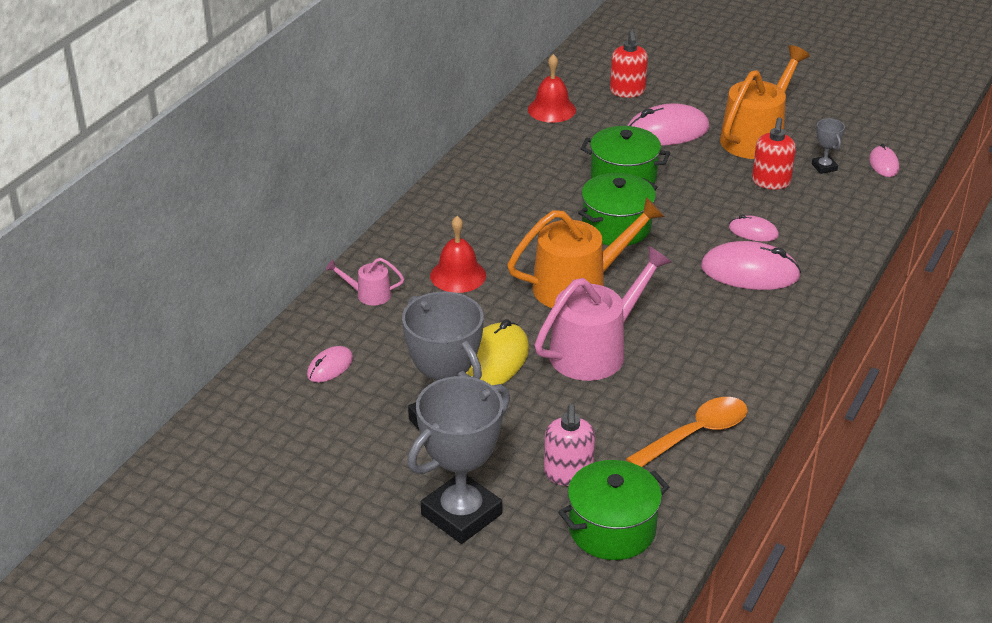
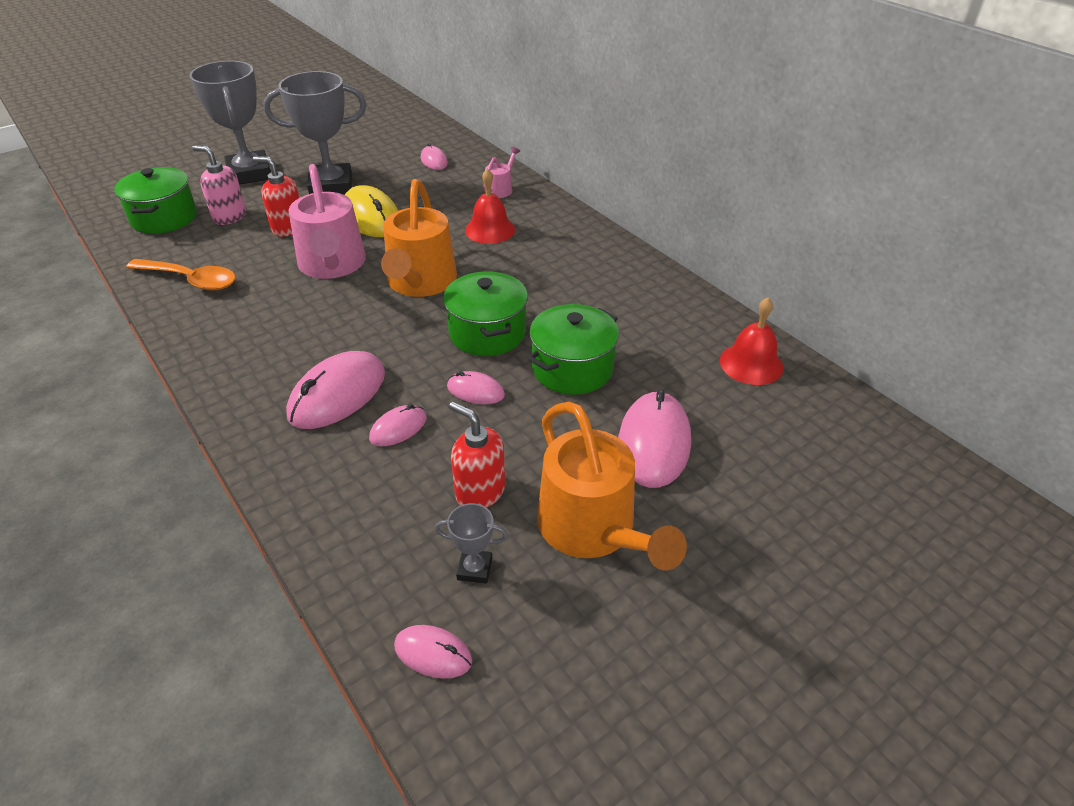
camera: 115 degrees right, 5 degrees up
(627, 91) = (774, 444): red soap dispenser -> red soap dispenser (288, 228)
(686, 212) = (475, 391): none -> pink mouse
(696, 434) = (191, 280): orange spoon -> orange spoon turned 60 degrees counterclockwise

